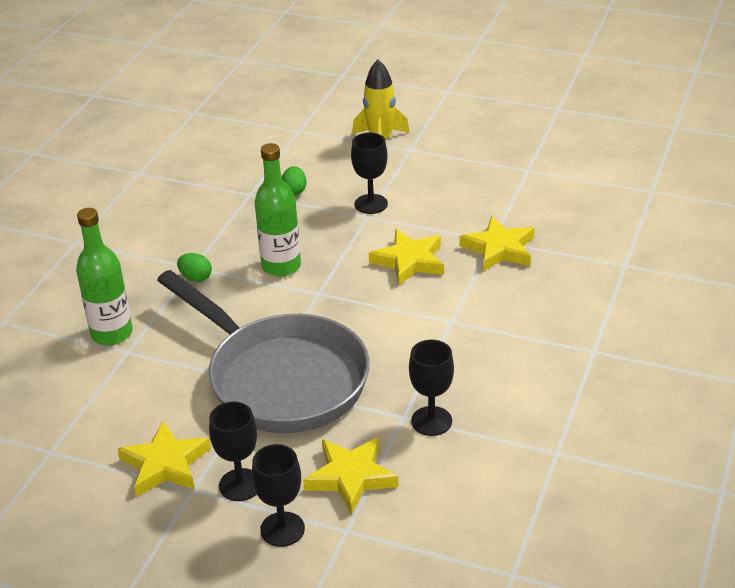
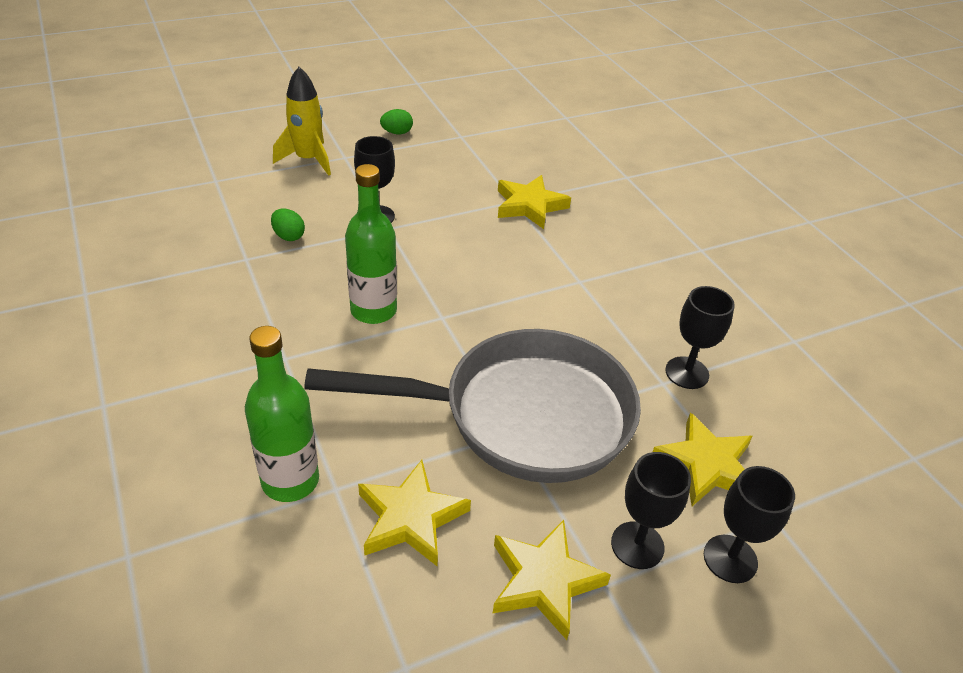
camera: 50 degrees left, 5 degrees up
(196, 278) = (303, 367): green egg -> green egg (397, 133)
(409, 261) = (477, 249): yellow star -> yellow star (410, 518)

